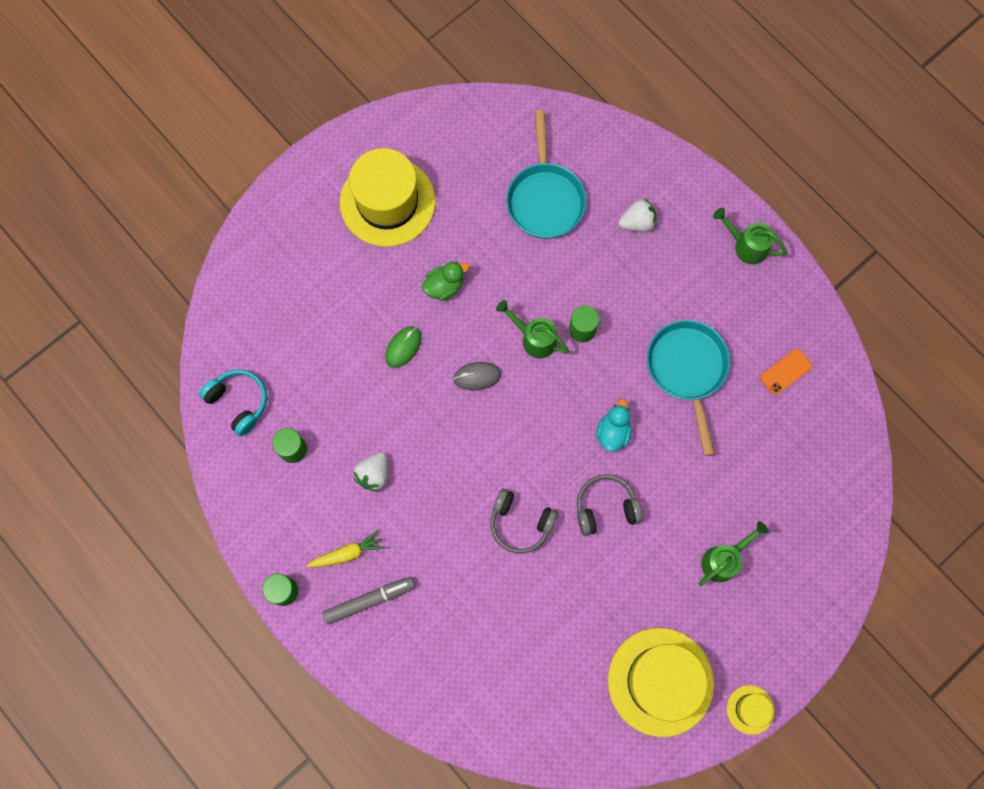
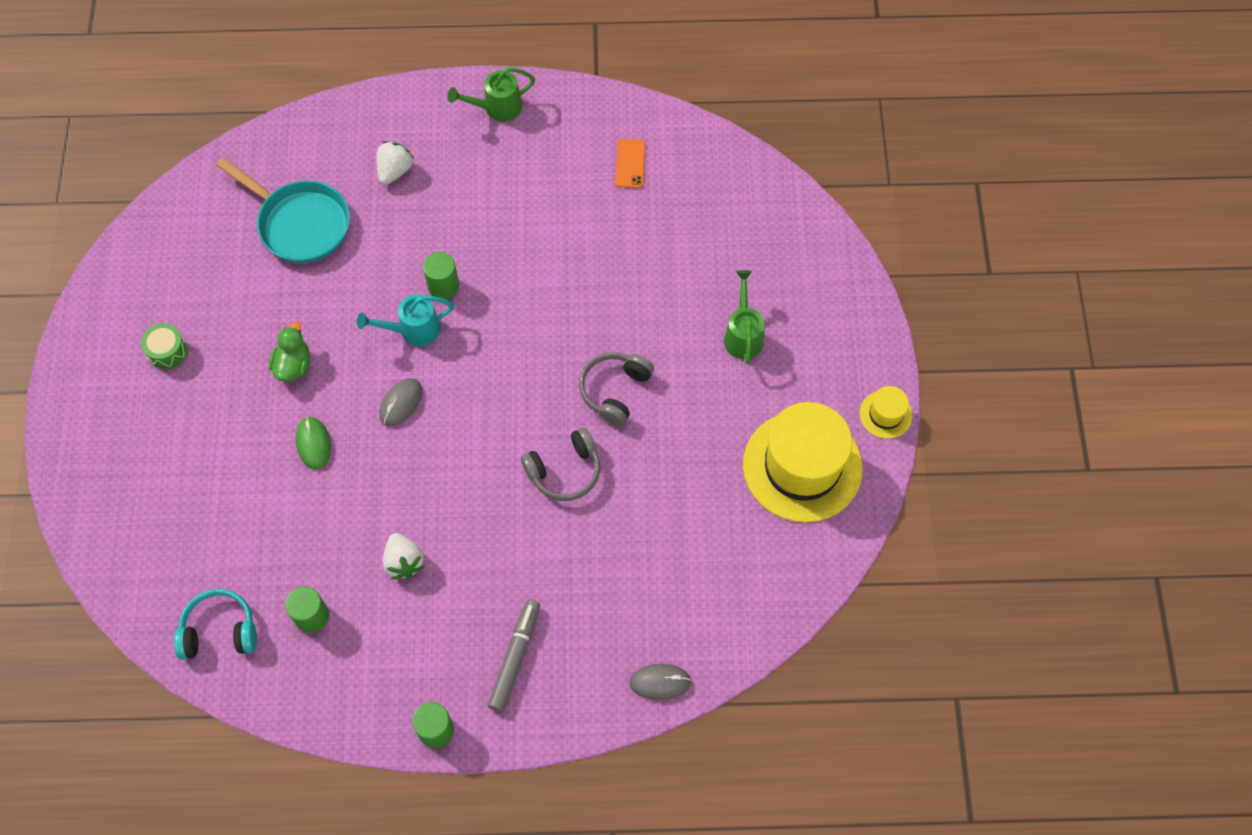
camera: 50 degrees left, 10 degrees down
(347, 553) = (454, 643): yellow carrot -> none
(387, 202) = (168, 351): yellow hat -> green drum
(429, 709) = (660, 682): none -> grey mouse
(534, 338) = (413, 330): green watering can -> turquoise watering can
(613, 432) = (555, 333): turquoise duck -> none
(687, 370) = (558, 234): turquoise pan -> none

